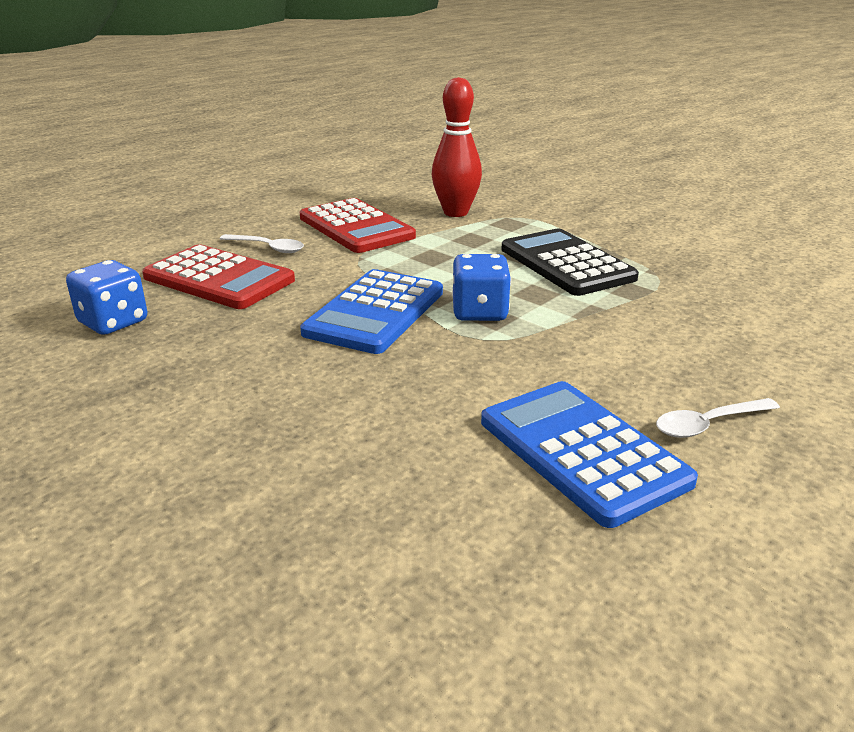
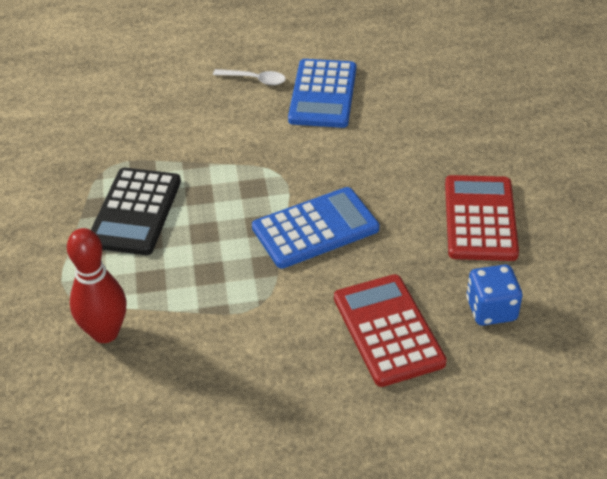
camera: 140 degrees left, 15 degrees up
(268, 248) = (317, 361): white spoon -> none
(356, 227) = (214, 356): red calculator -> red calculator (480, 219)
(479, 312) = (254, 195): blue dice -> none

